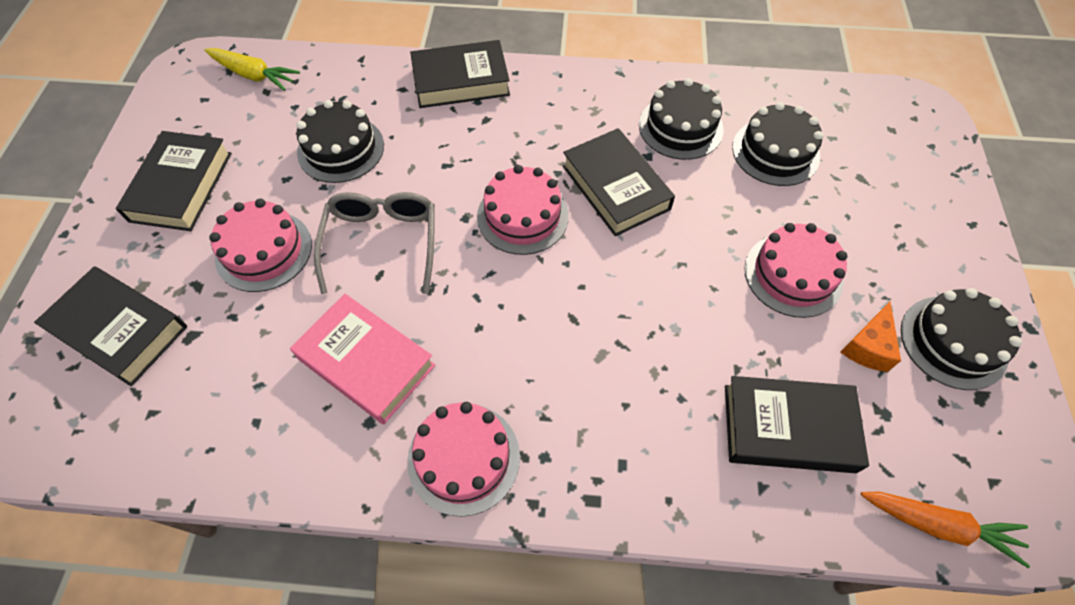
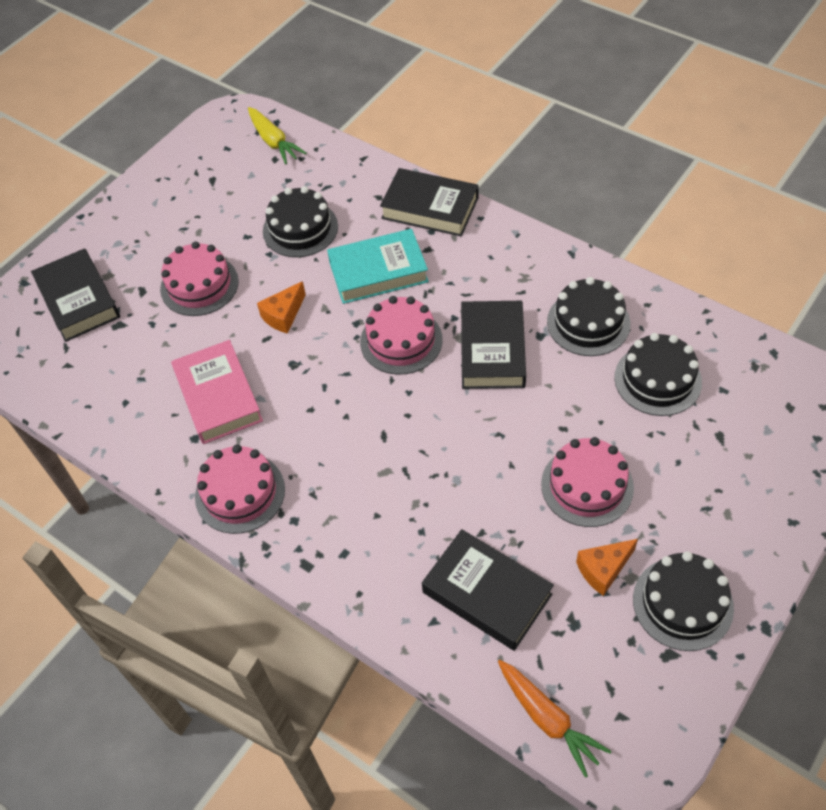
camera: 35 degrees right, 5 degrees down
(181, 186) = (173, 212): black book -> none
(382, 243) = (283, 315): grey glasses -> orange cheese
(452, 159) = (378, 272): none -> turquoise book

